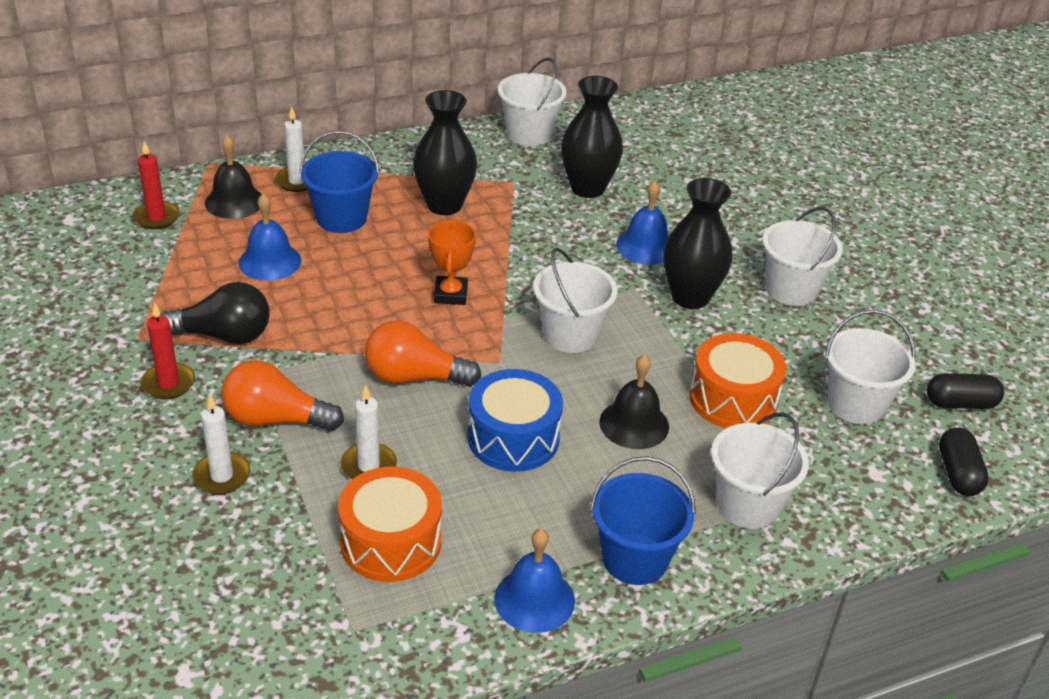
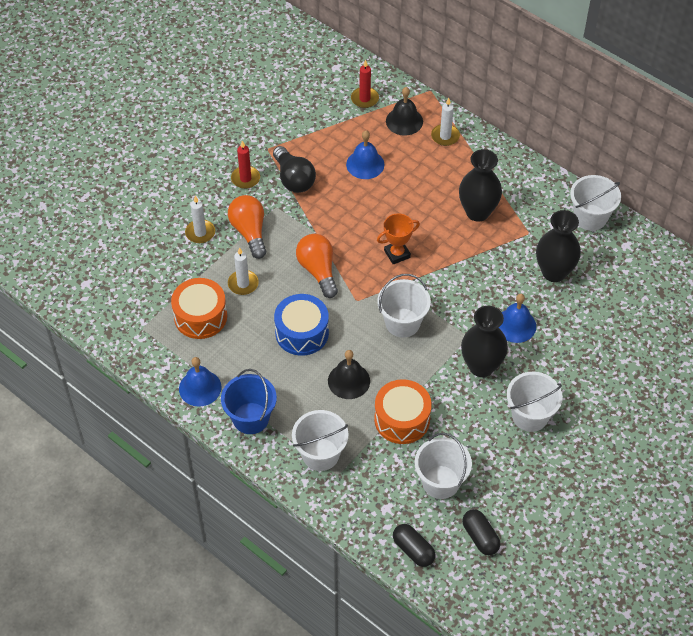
camera: 65 degrees right, 15 degrees up
(341, 218) = (427, 173): blue bucket -> none
(958, 474) = (413, 550): black capsule -> black capsule turned 75 degrees clockwise

